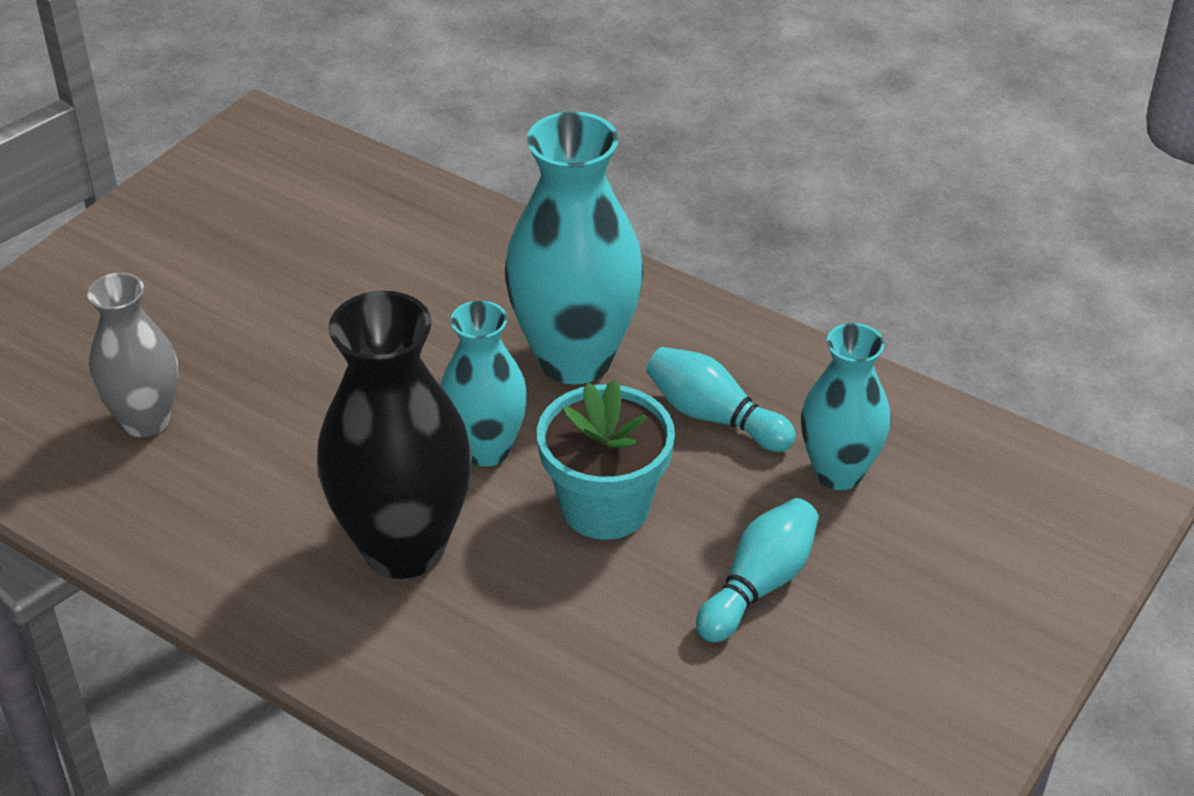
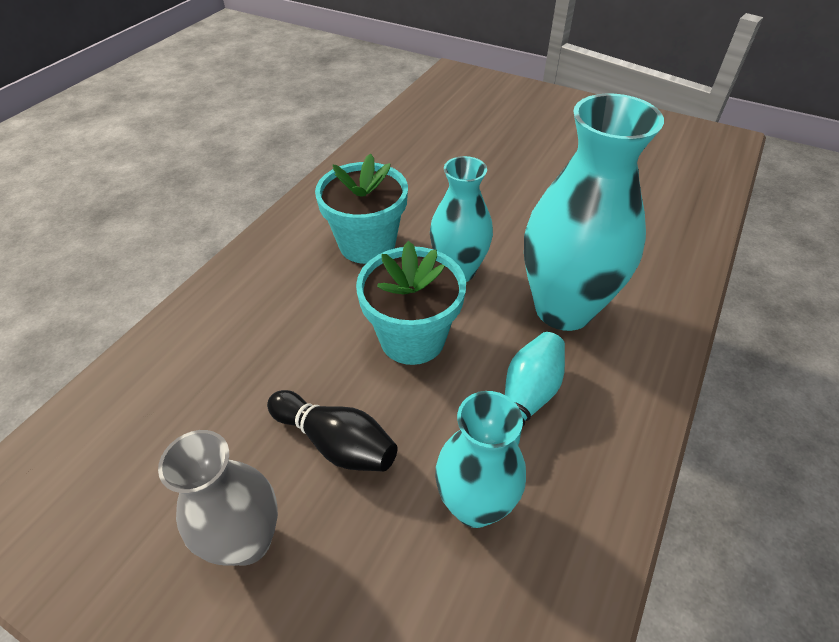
camera: 85 degrees right, 5 degrees up
(146, 420) = (454, 140): grey vase -> grey vase (247, 541)
(404, 547) = (367, 244): black vase -> turquoise flower pot
(759, 585) = (336, 442): turquoise bowling pin -> black bowling pin

